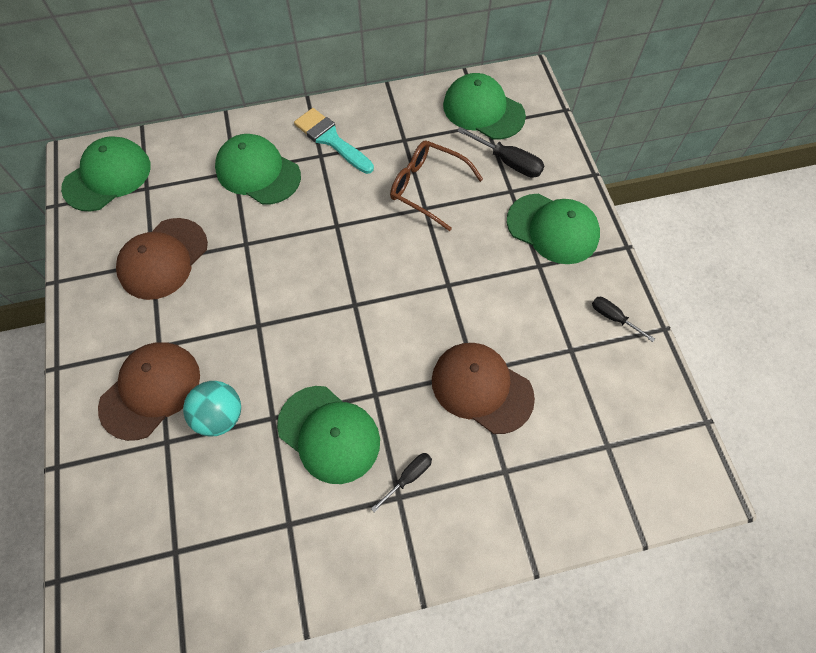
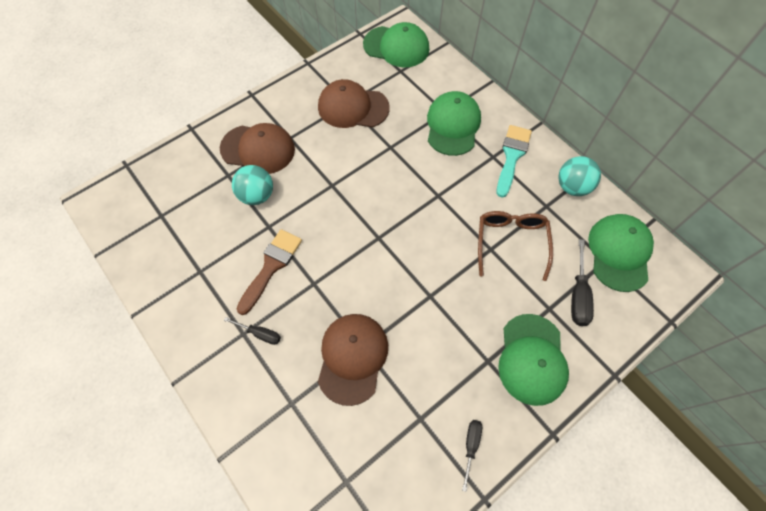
camera: 65 degrees right, 0 degrees up
(329, 434) = (271, 267): green cap -> brown brush
(396, 109) = (572, 187): none -> turquoise ball

